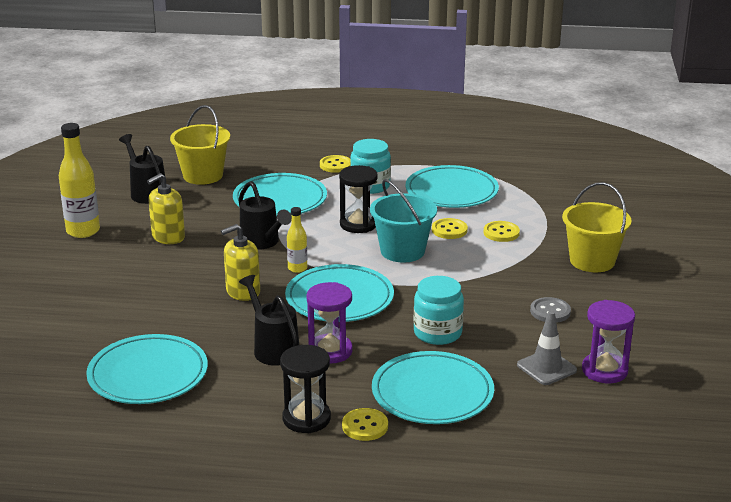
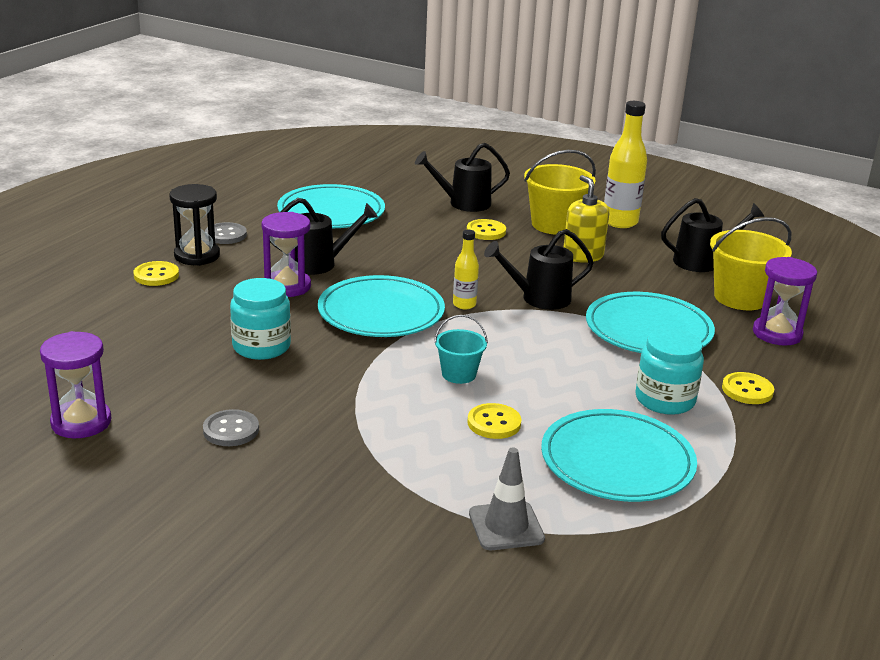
camera: 110 degrees right, 0 degrees up
(81, 309) = (463, 203): none -> black watering can
(243, 292) = (437, 270): yellow soap dispenser -> none
(247, 418) = (226, 235): none -> grey button
(250, 161) = (777, 333): none -> purple hourglass
(358, 224) = (550, 363): black hourglass -> none
(402, 251) = (459, 374): turquoise bucket -> turquoise bucket, size x0.57
(432, 393) = (164, 316): turquoise plate -> none
(501, 233) = (459, 462): yellow button -> yellow button (486, 231)
(546, 368) = (129, 388): grey traffic cone -> grey traffic cone (506, 526)
(592, 261) = (321, 513): yellow bucket -> yellow bucket (554, 225)

